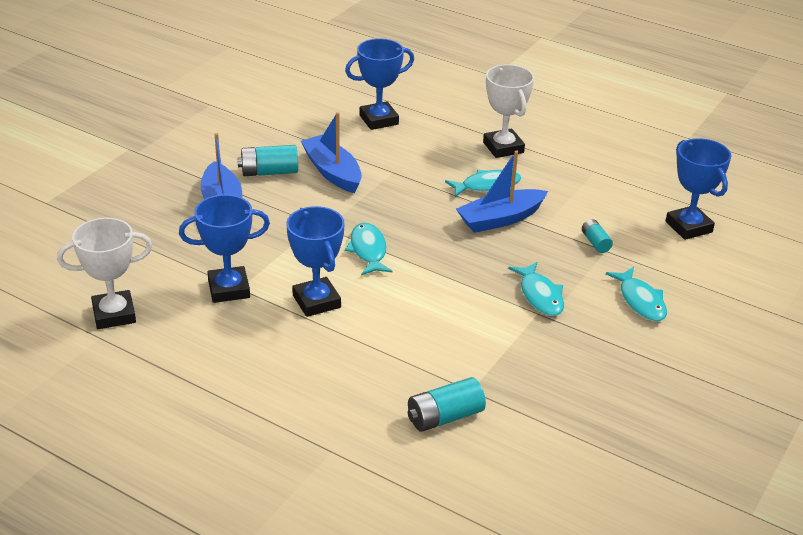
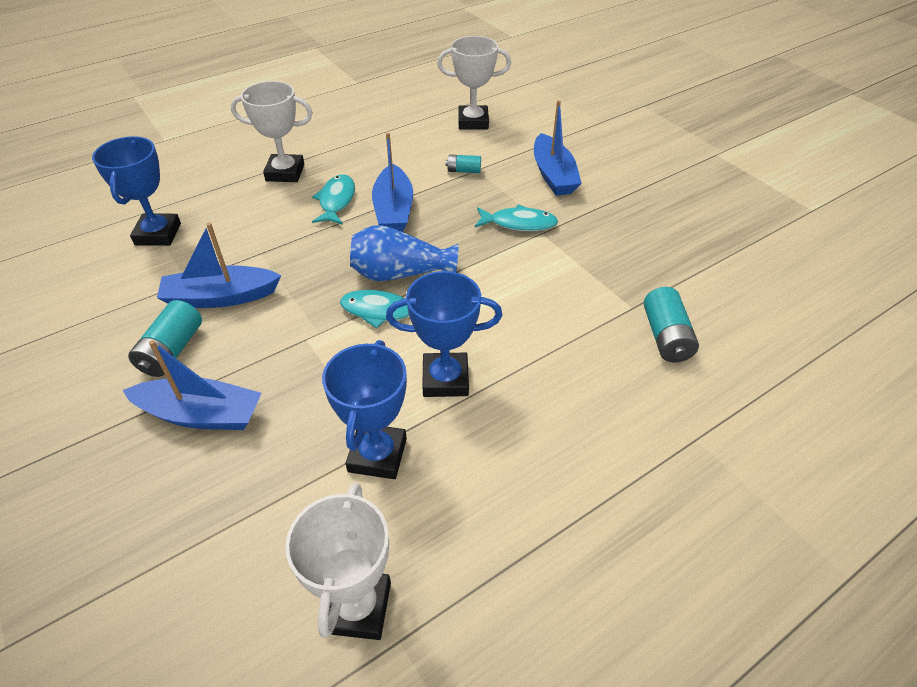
camera: 65 degrees left, 10 degrees up
(419, 246) = (400, 273): none -> blue vase
(640, 301) = (553, 175): turquoise fish -> blue boat
(688, 227) = (473, 122): blue trophy -> white trophy

